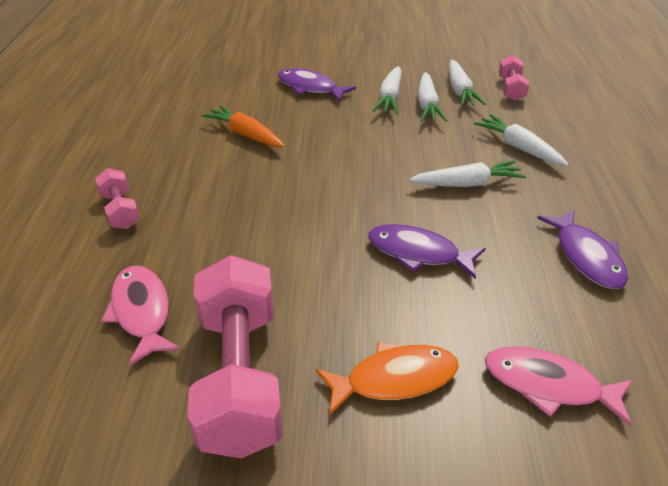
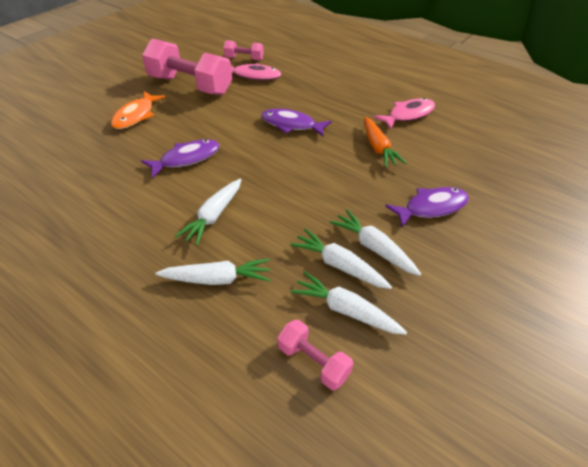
camera: 125 degrees right, 5 degrees up
(120, 211) = (335, 87): pink dumbbell -> pink dumbbell (244, 59)
(245, 135) = (378, 148): orange carrot -> orange carrot turned 90 degrees clockwise
(548, 385) = (70, 150): pink fish -> pink fish (408, 115)
(586, 257) = (92, 221): purple fish -> purple fish (291, 125)

